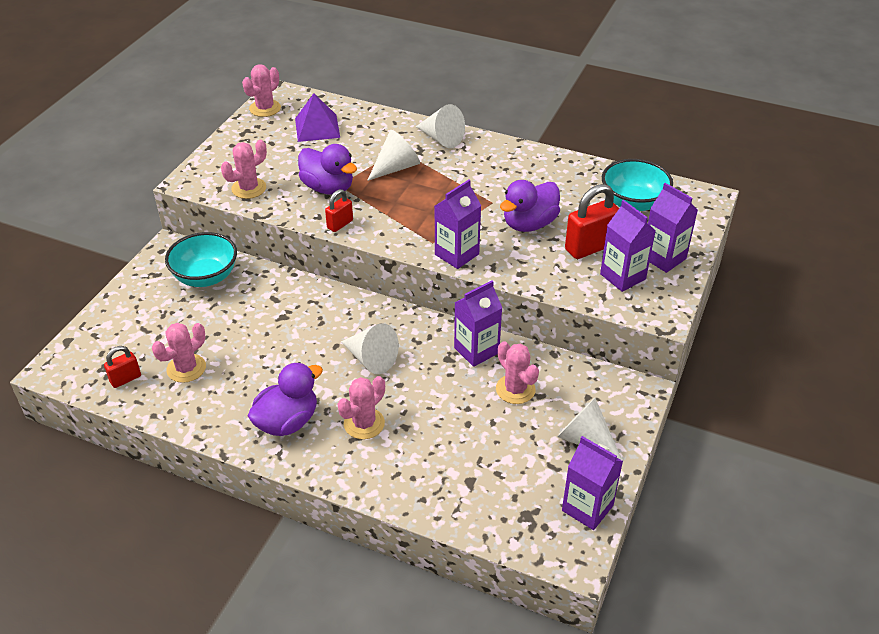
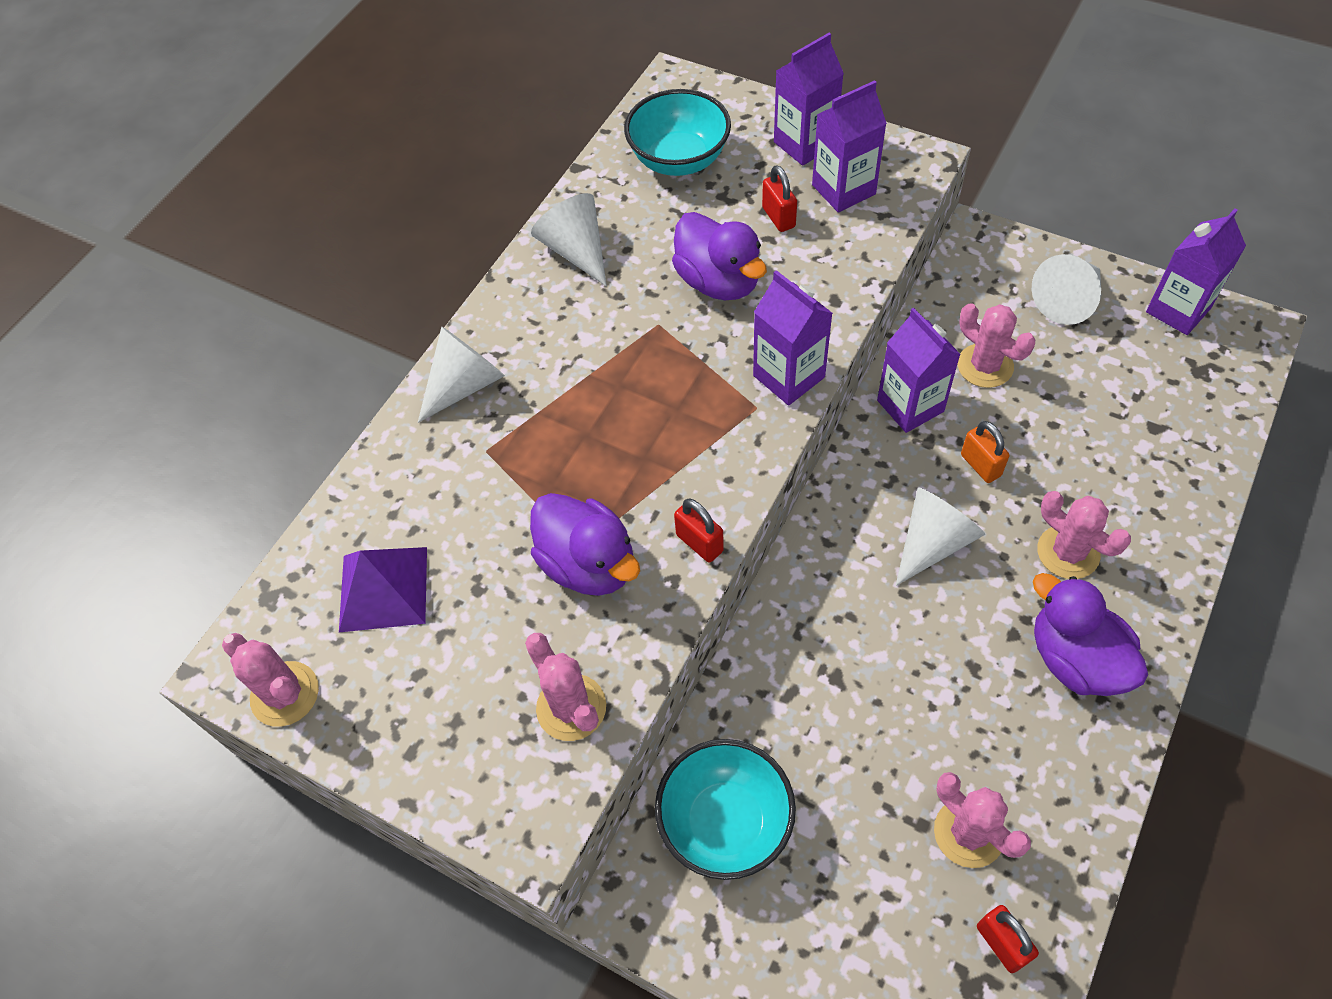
camera: 80 degrees left, 15 degrees up
(328, 188) = (588, 564): purple duck -> purple duck turned 90 degrees clockwise
(396, 167) = (541, 455): white cone -> white cone (576, 250)
(430, 383) = (980, 465): none -> orange padlock
(515, 389) = (985, 366): pink cactus -> pink cactus turned 75 degrees clockwise
(589, 247) = (778, 217): red padlock -> red padlock, size x0.56

